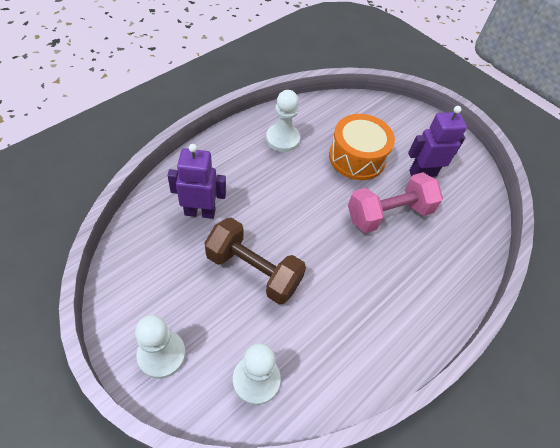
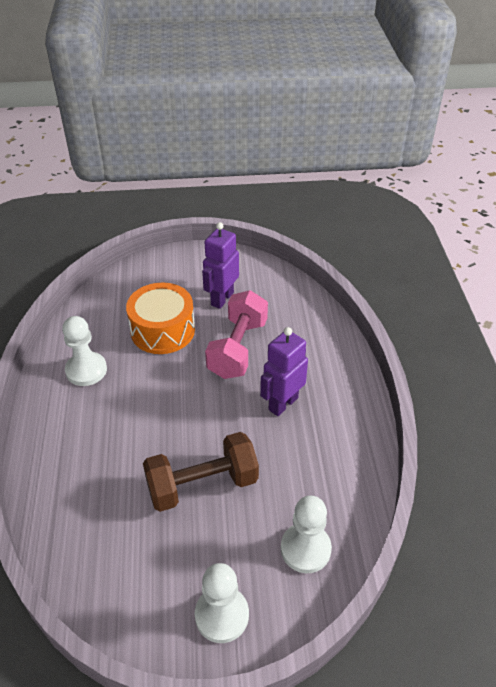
camera: 45 degrees left, 10 degrees down
(200, 212) = (99, 490): purple robot -> purple robot (283, 403)

